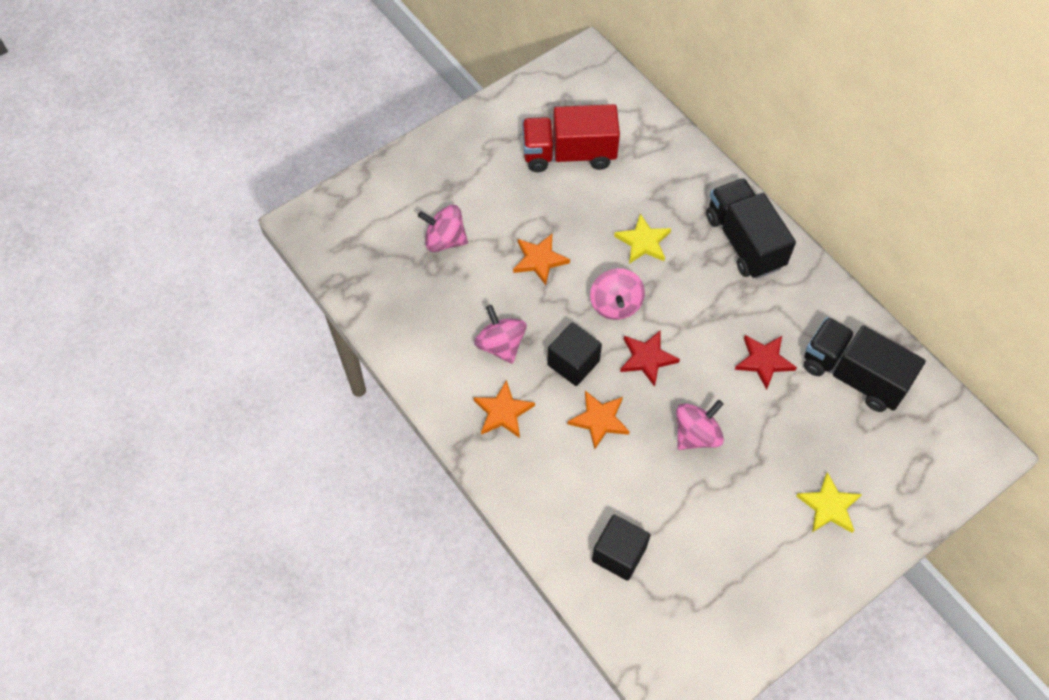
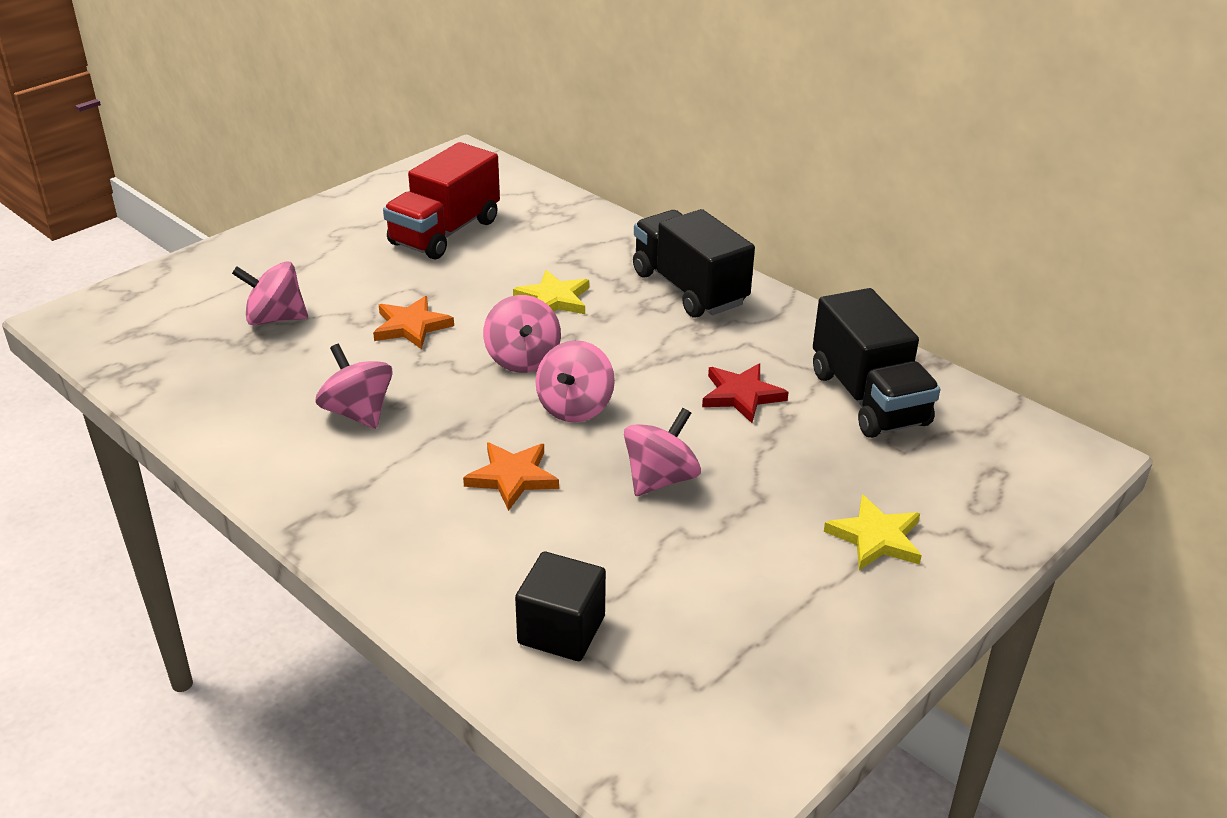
camera: 10 degrees left, 25 degrees down
(503, 412) = (363, 483): orange star -> none
(569, 154) = (445, 232): red truck -> red truck turned 45 degrees counterclockwise
(573, 363) = (467, 421): black cube -> none
(647, 358) = (575, 407): red star -> pink spinning top
(853, 375) = (868, 398): black truck -> black truck turned 135 degrees counterclockwise

